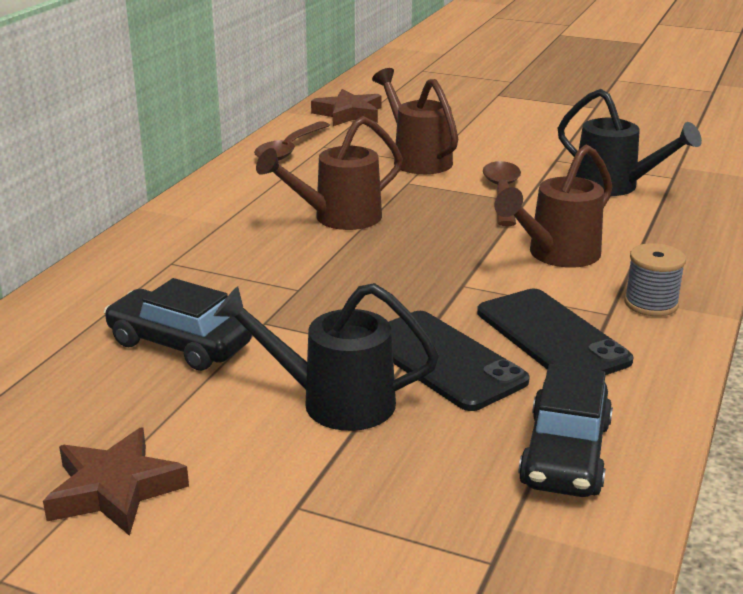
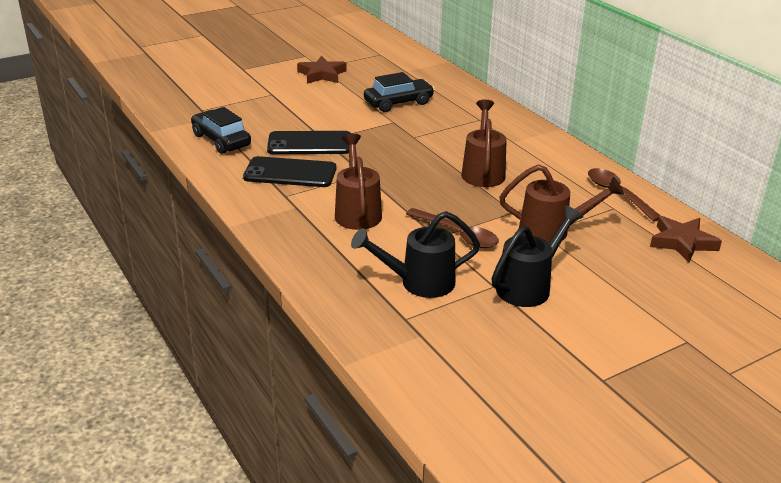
camera: 125 degrees right, 5 degrees up
(334, 402) = (315, 116): black watering can -> black watering can (528, 286)
(651, 303) = (276, 211): grey spool -> none

